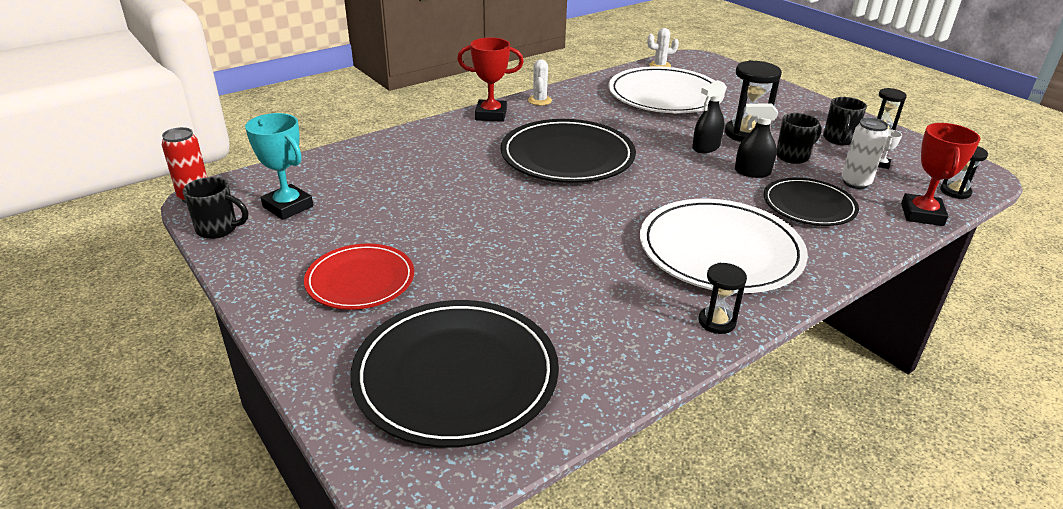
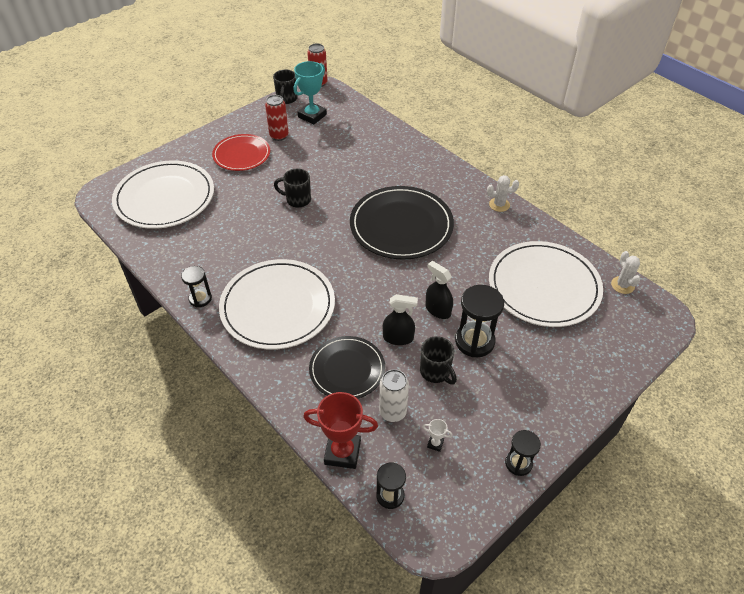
camera: 85 degrees right, 15 degrees up
(325, 240) = (279, 136): none -> red can
(456, 375) = (165, 198): black plate -> white plate
(491, 115) = (461, 180): red trophy -> none
(752, 172) = (398, 338): black spray bottle -> black spray bottle turned 90 degrees clockwise
(838, 140) = (483, 417): black mug -> black mug (297, 200)

